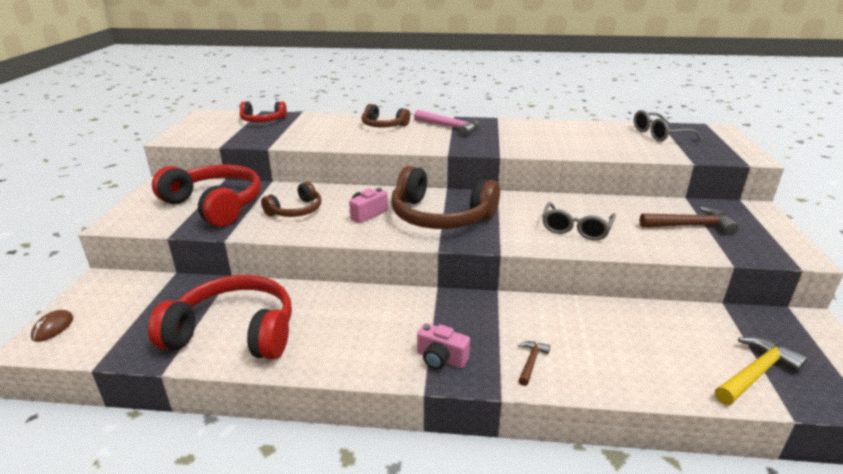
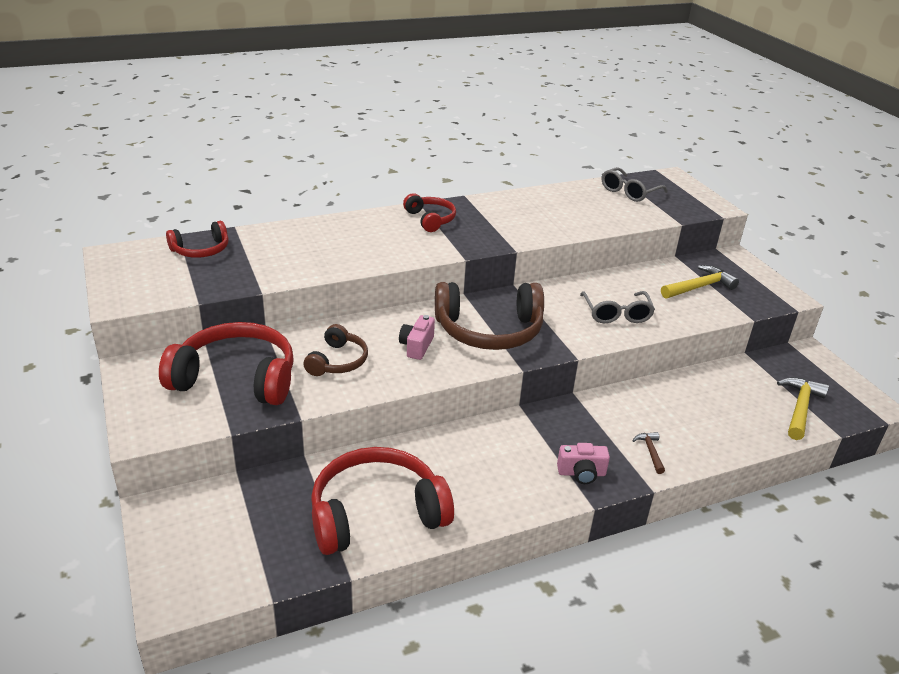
camera: 30 degrees left, 5 degrees up
(53, 328) = (170, 578): brown mouse -> none
(383, 125) = (356, 230): brown headphones -> none
(450, 127) = (430, 219): pink hammer -> red headphones
(690, 226) = (699, 287): brown hammer -> yellow hammer

